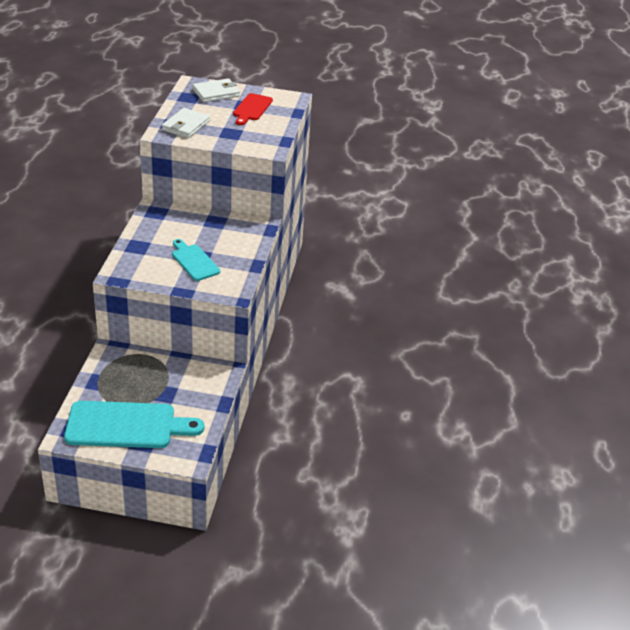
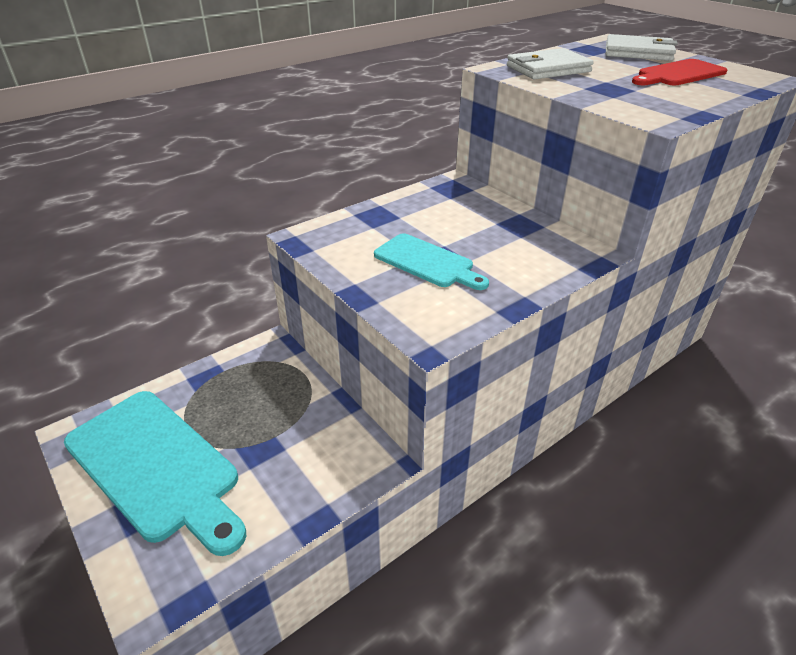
camera: 45 degrees right, 0 degrees up
(194, 261) = (427, 262): turquoise cutting board -> turquoise cutting board turned 120 degrees clockwise

